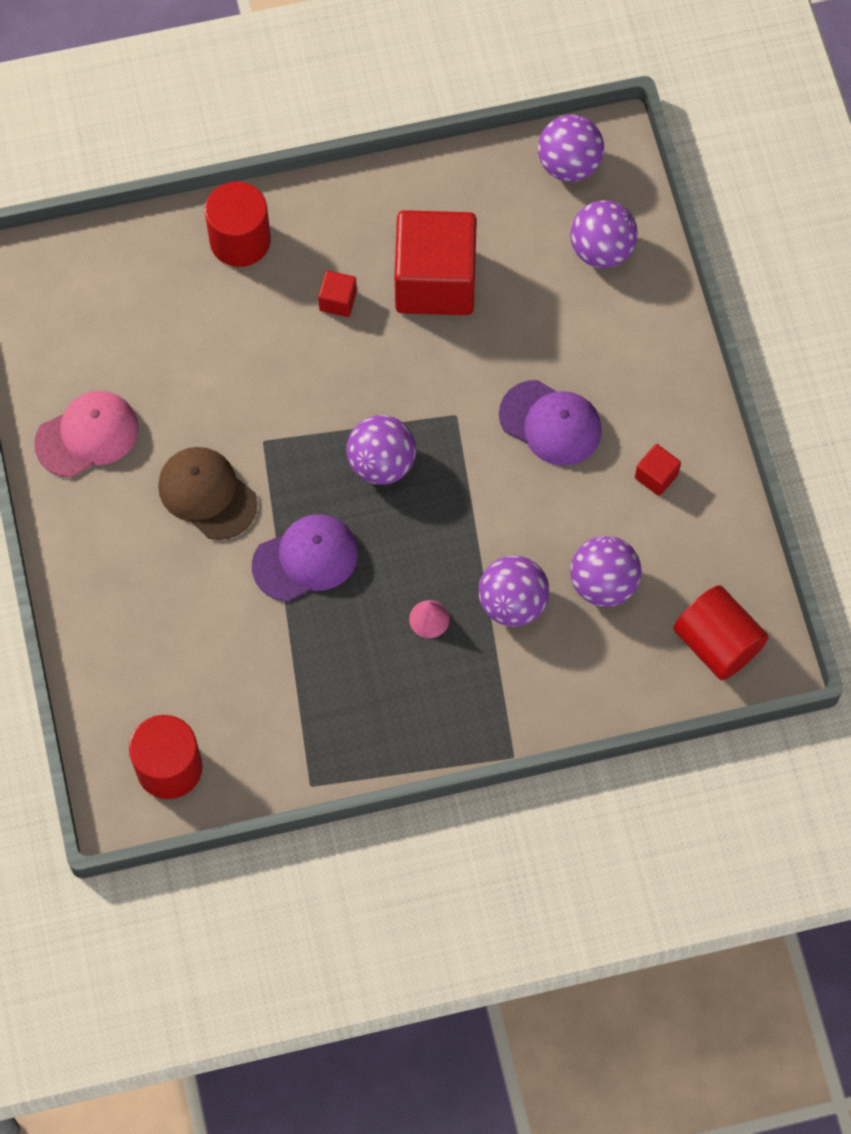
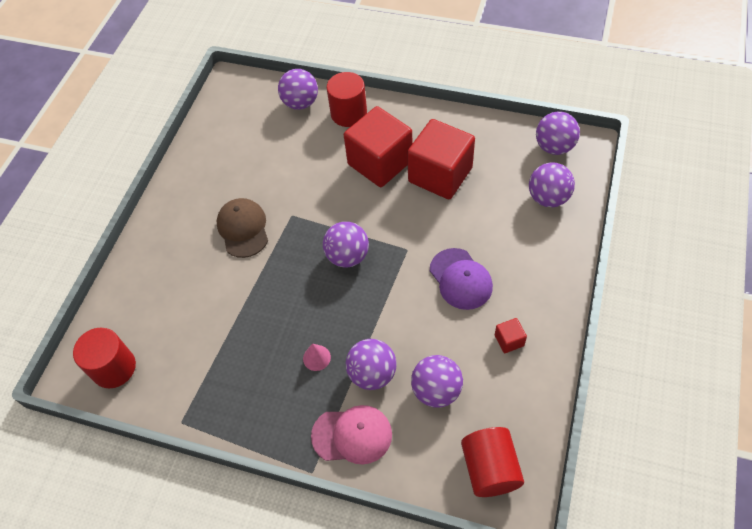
camera: 35 degrees right, 10 degrees down
(87, 435) = (205, 172): pink cap -> pink cap (352, 435)
(153, 255) = (300, 103): none -> purple ball
(305, 559) = (270, 288): purple cap -> none
(338, 301) = (380, 162): red cube -> red cube, size x2.46

